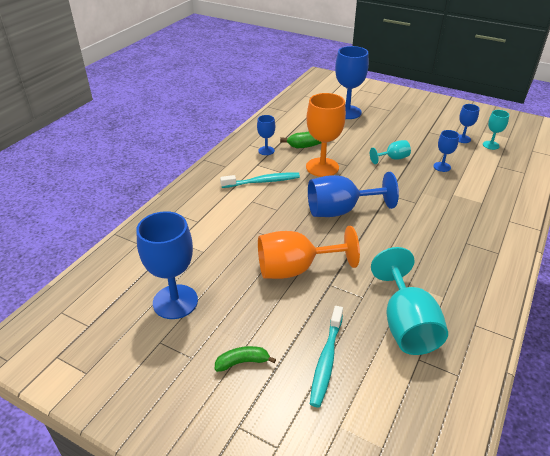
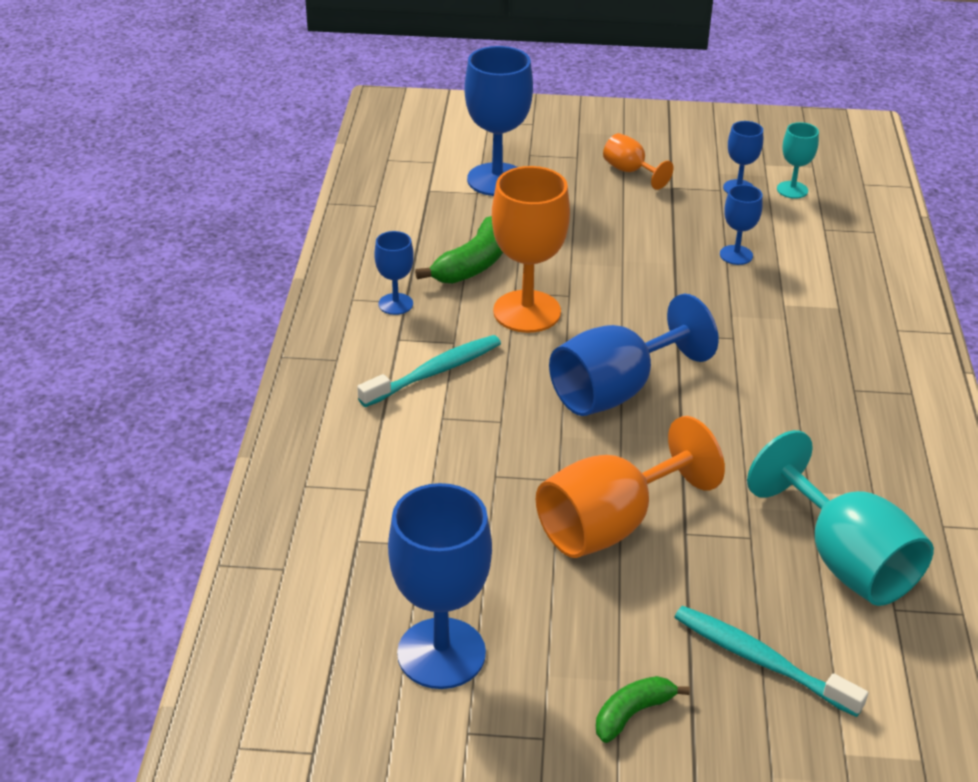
camera: 25 degrees left, 0 degrees up
(326, 360) = (761, 661): turquoise toothbrush -> turquoise toothbrush turned 135 degrees clockwise
(392, 158) = (642, 260): turquoise goblet -> none
(412, 121) = (630, 171): none -> orange goblet

